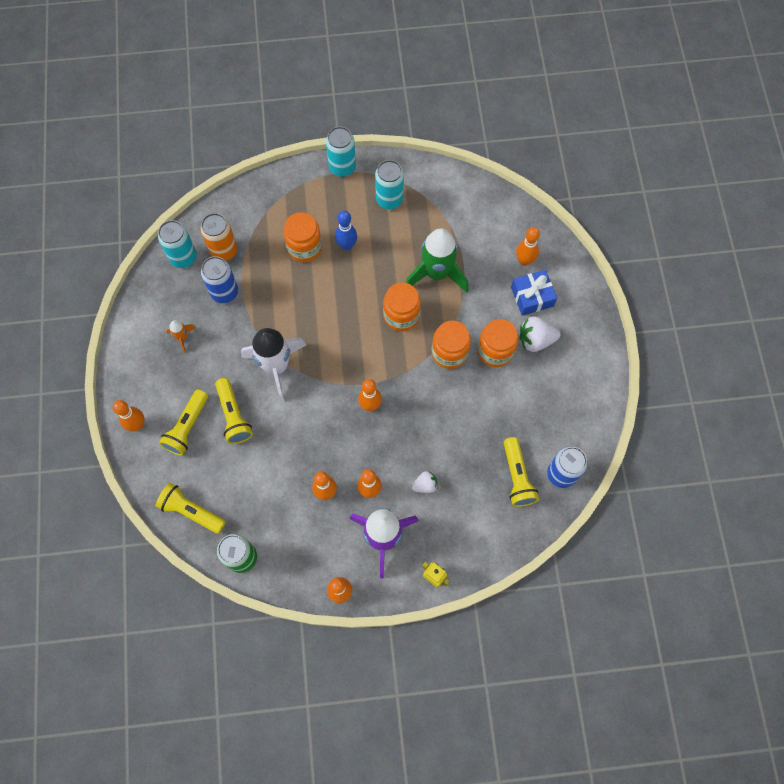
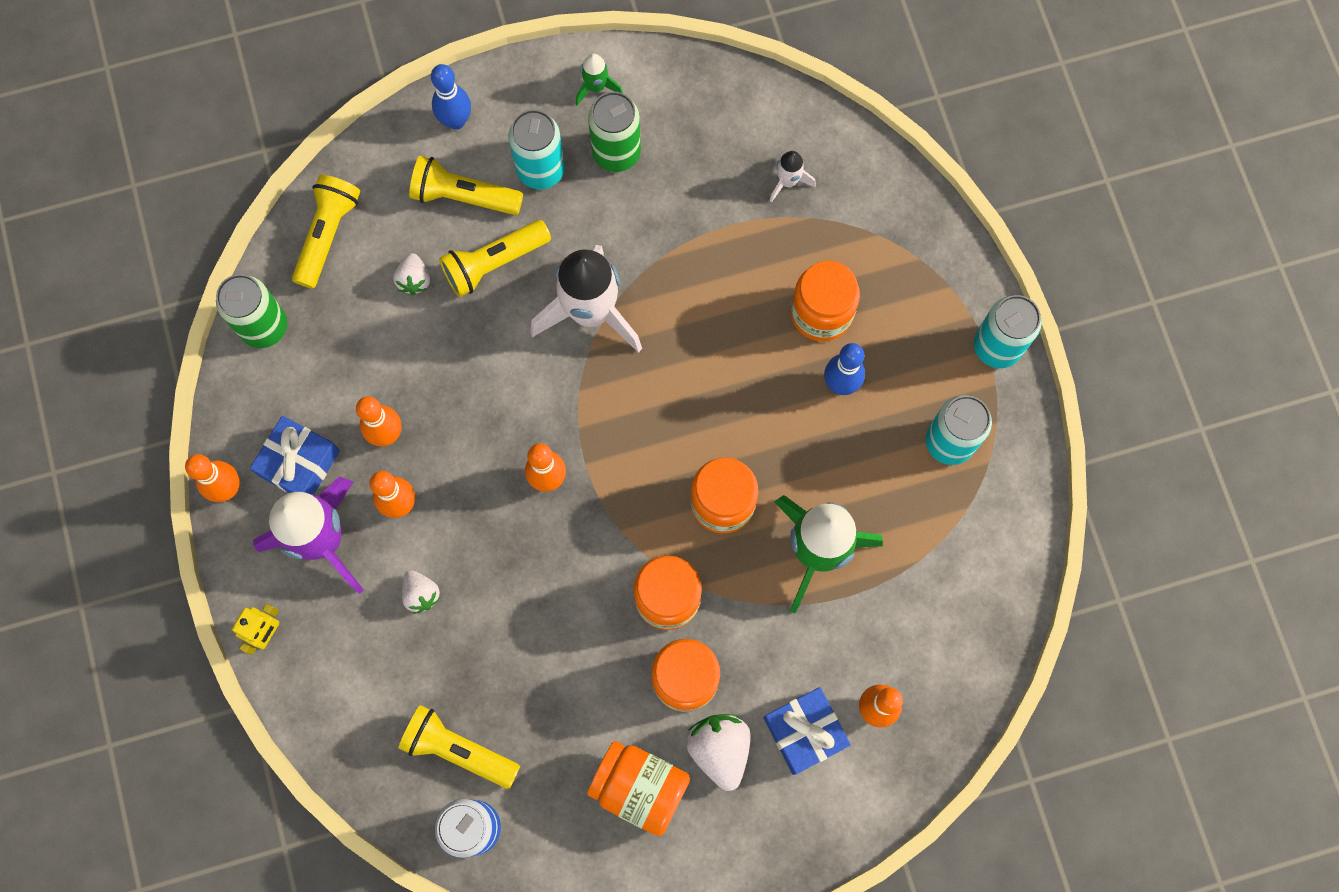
camera: 80 degrees right, 5 degrees up
(137, 425) = (456, 121): orange bowling pin -> blue bowling pin
(138, 342) = (596, 87): none -> green rocket
(182, 337) = (616, 152): orange rocket -> green can
(183, 257) = (761, 120): turquoise can -> turquoise can (541, 170)
(224, 250) = (788, 181): orange can -> white rocket
(224, 292) = (710, 200): blue can -> none
(233, 463) = (414, 280): none -> white strawberry
(333, 546) = (299, 463): none -> blue gift
(517, 477) = (458, 750): yellow flashlight -> yellow flashlight turned 45 degrees clockwise
(550, 383) = (639, 788): none -> orange jar

